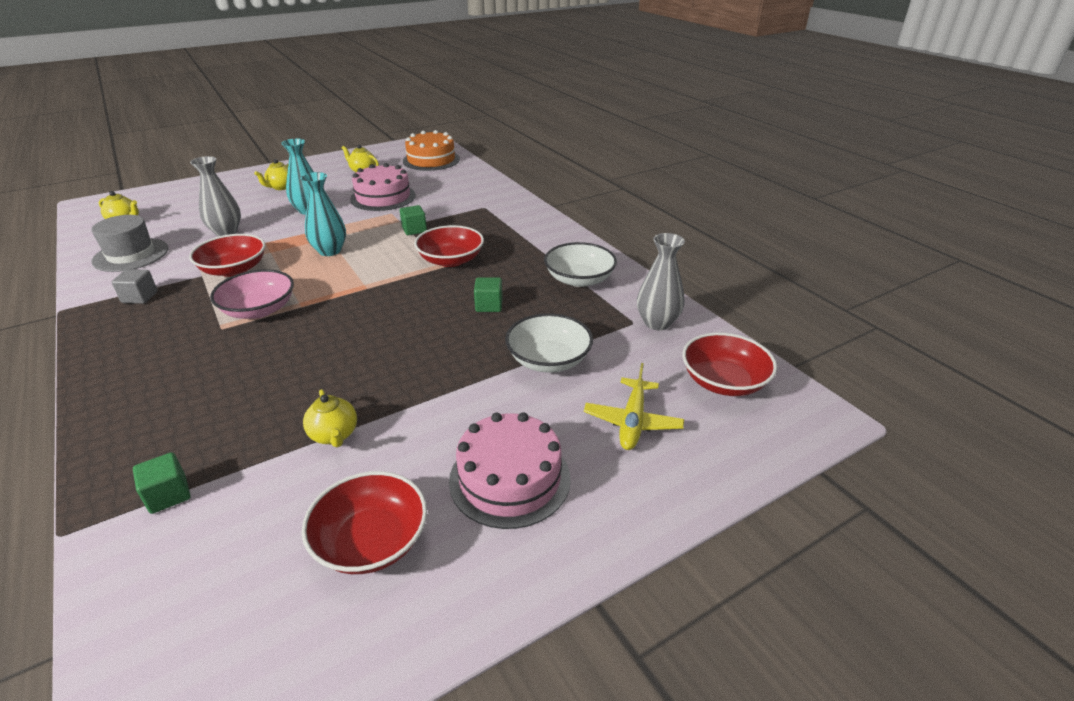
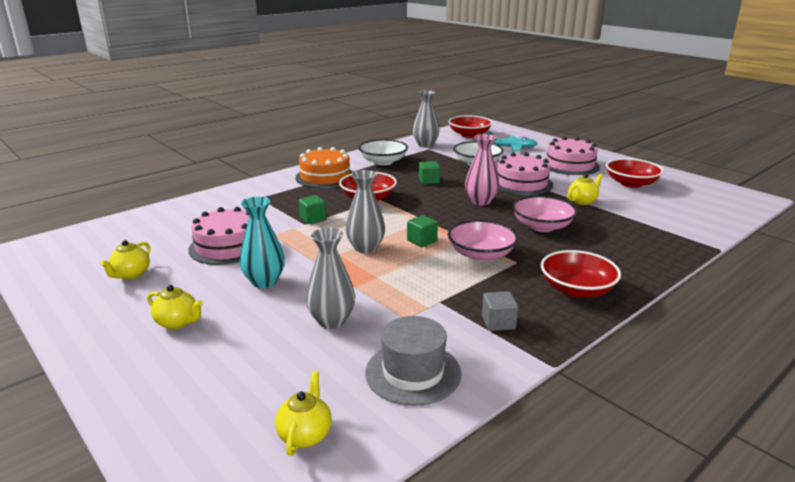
camera: 100 degrees left, 10 degrees down
(168, 495) = (665, 230): green cube -> green cube (422, 241)
(234, 269) = (420, 287): red bowl -> red bowl (577, 289)
(286, 369) = (542, 226): none -> pink bowl
(330, 251) = (365, 248): turquoise vase -> grey vase
(395, 335) = (480, 201): none -> pink vase
(431, 160) = (107, 238): orange cake -> orange cake (325, 177)
(442, 388) = (521, 183): none -> pink cake
(632, 422) = (512, 148): yellow plane -> turquoise plane

